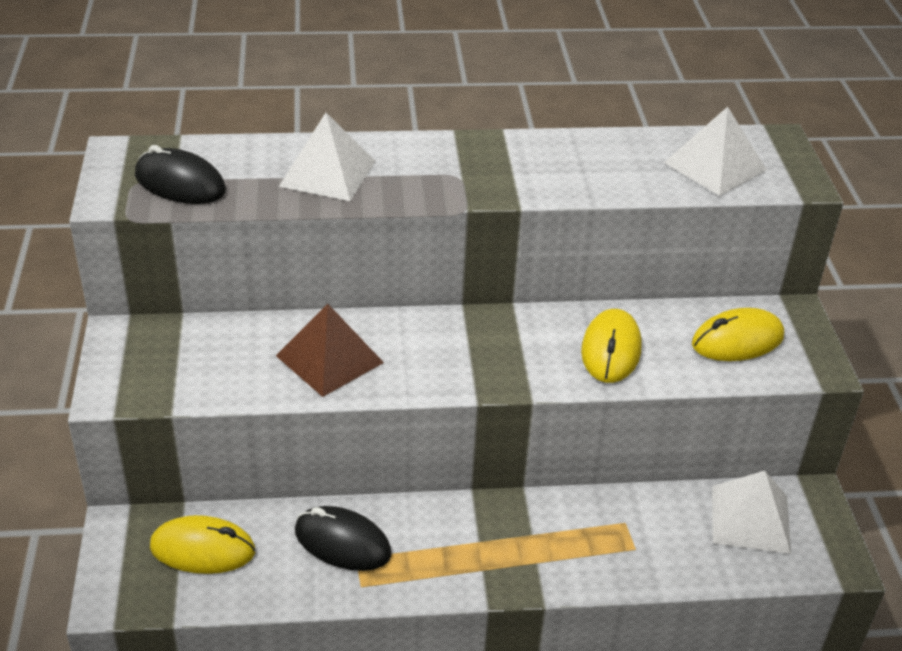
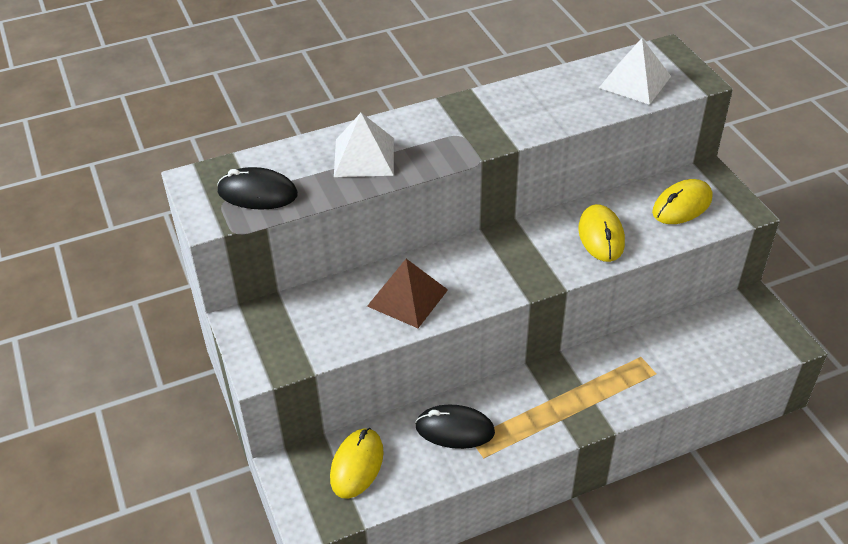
camera: 15 degrees left, 5 degrees up
(203, 549) = (357, 465): yellow mouse -> yellow mouse turned 60 degrees counterclockwise
(750, 519) = (722, 329): white pyramid -> none

